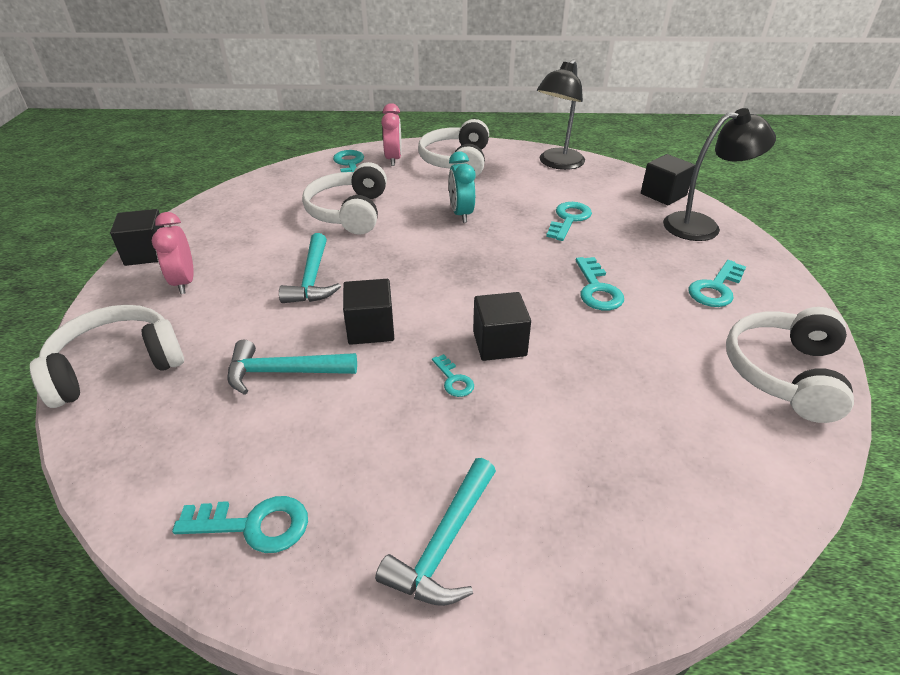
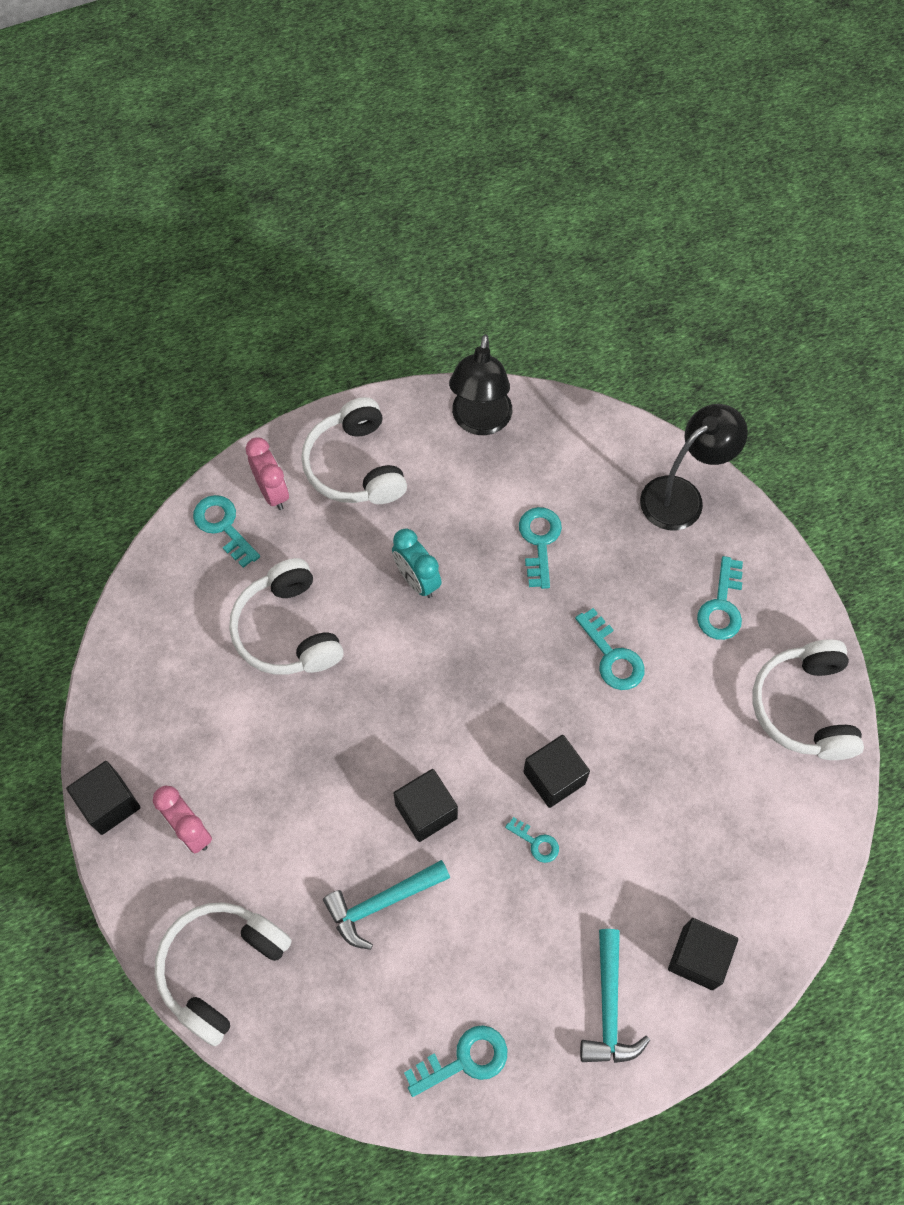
camera: 25 degrees left, 25 degrees up
(312, 279) = (322, 765): turquoise hammer -> none
(663, 194) = (624, 446): black cube -> black cube (698, 957)

